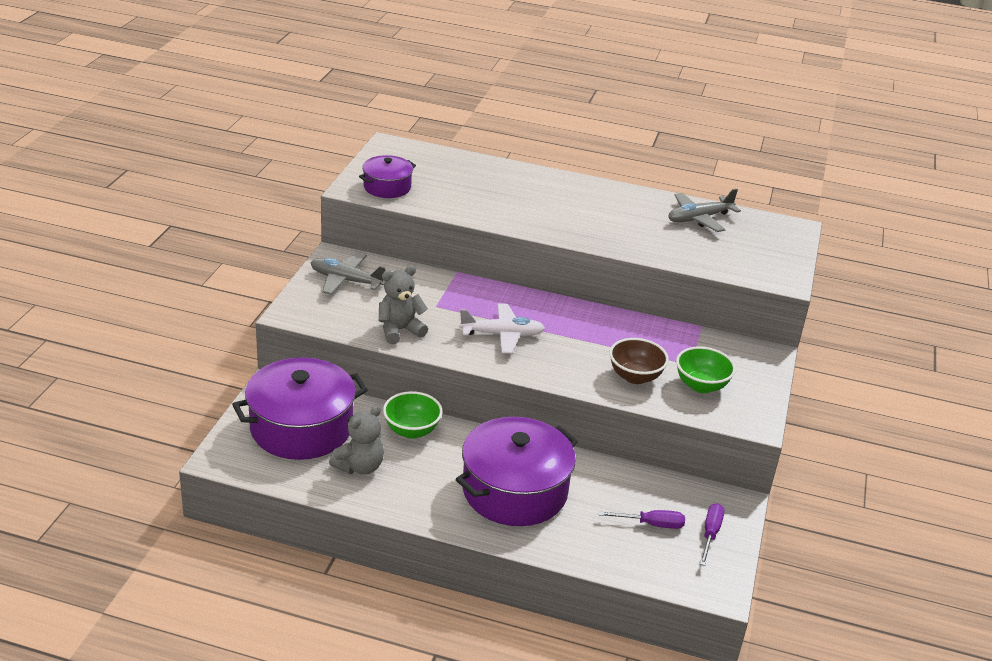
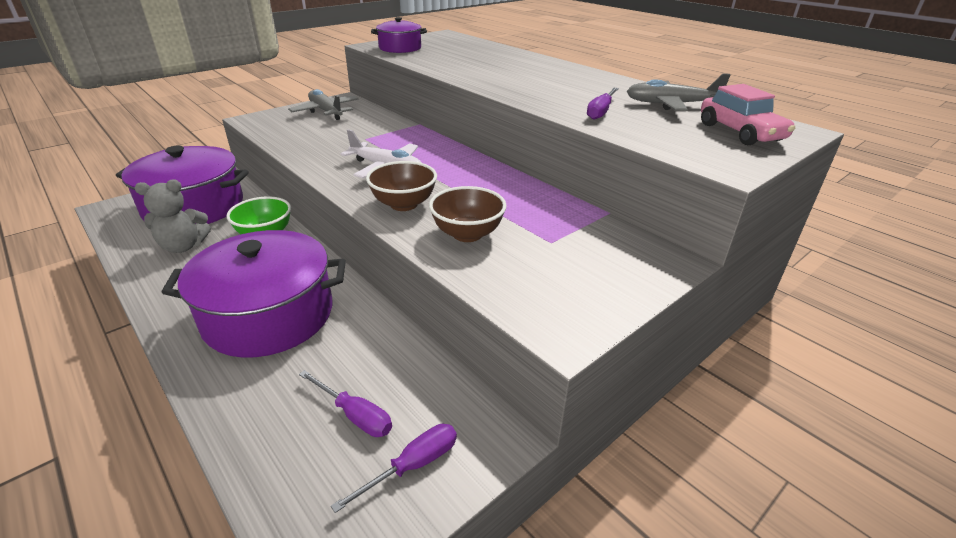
camera: 35 degrees right, 0 degrees up
(400, 330) = (308, 145): grey teddy bear -> none
(562, 366) = (404, 204): none -> brown bowl
(663, 243) = (601, 112): none -> purple screwdriver
(701, 385) = (536, 266): green bowl -> none
(766, 241) = (740, 132): none -> pink car

